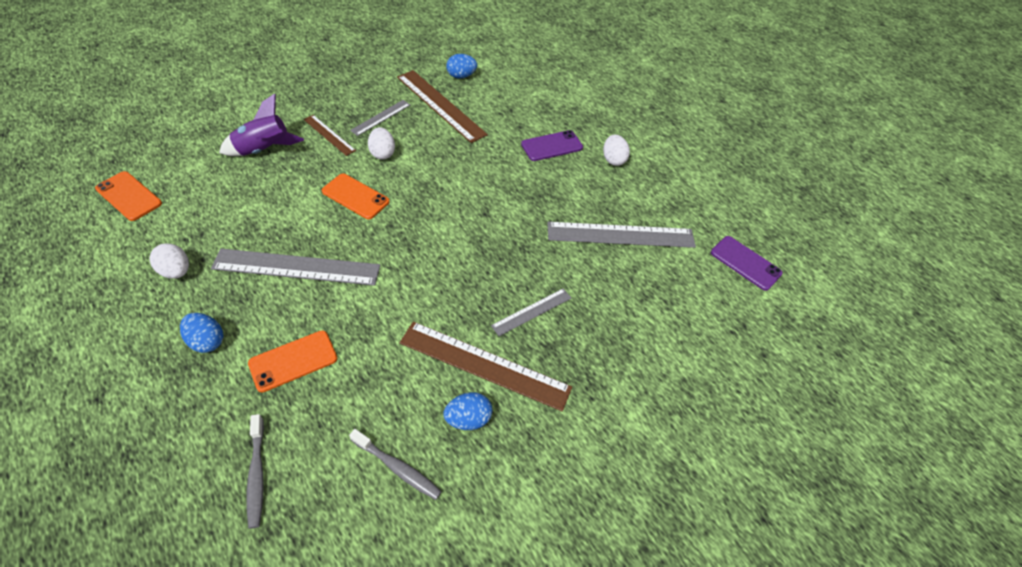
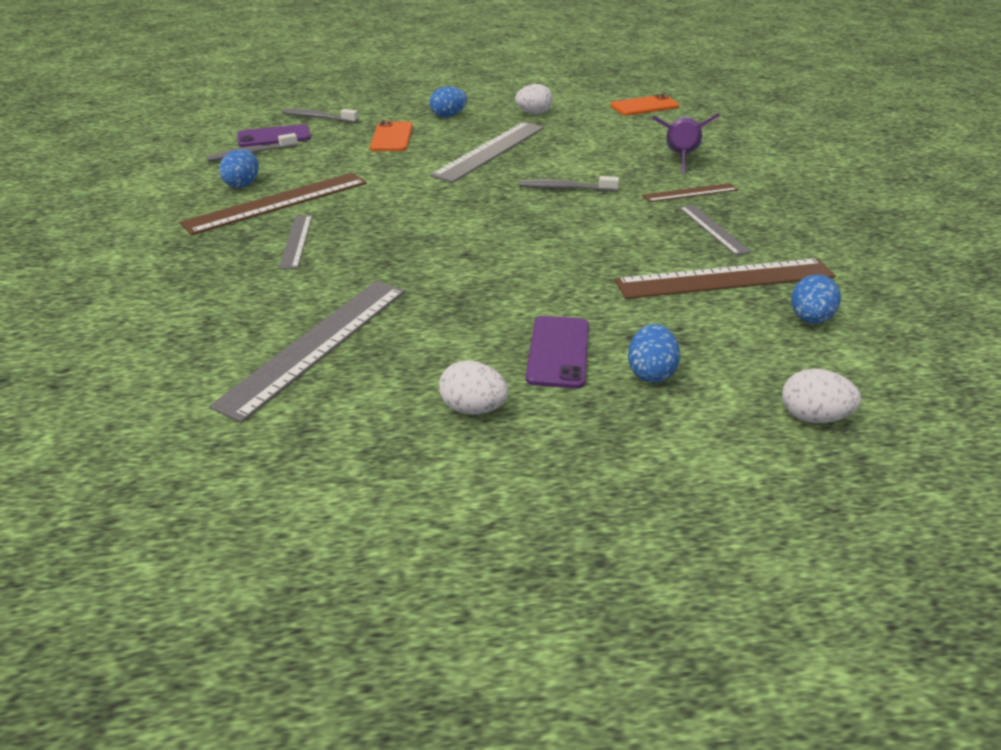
camera: 125 degrees right, 15 degrees down
(355, 196) = (565, 188): orange phone -> grey toothbrush
(382, 153) = (632, 216): white egg -> white egg (812, 417)
(543, 115) = (650, 372): none -> blue egg
(745, 263) = (113, 451): purple phone -> purple phone (274, 137)

